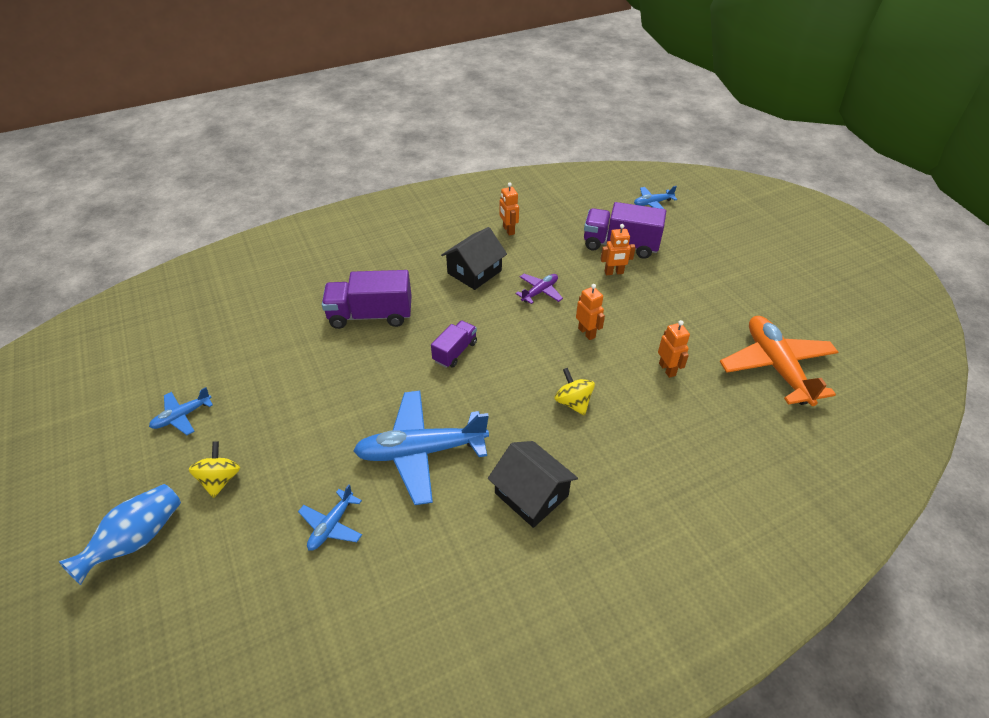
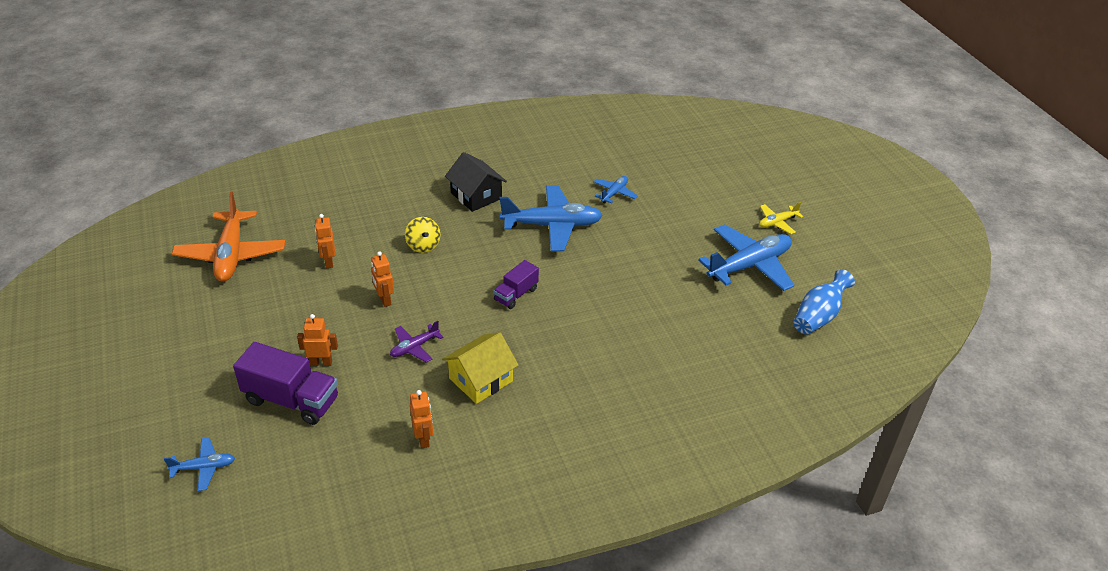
camera: 175 degrees left, 5 degrees down
(108, 494) = (777, 222): none -> yellow plane
(137, 540) = (742, 198): blue vase -> blue vase (818, 316)
(182, 416) = (749, 266): blue plane -> blue plane, size x2.04
(220, 479) = (700, 223): yellow spinning top -> none
(370, 315) = (598, 338): purple truck -> none
(474, 272) = (481, 380): black house -> yellow house

